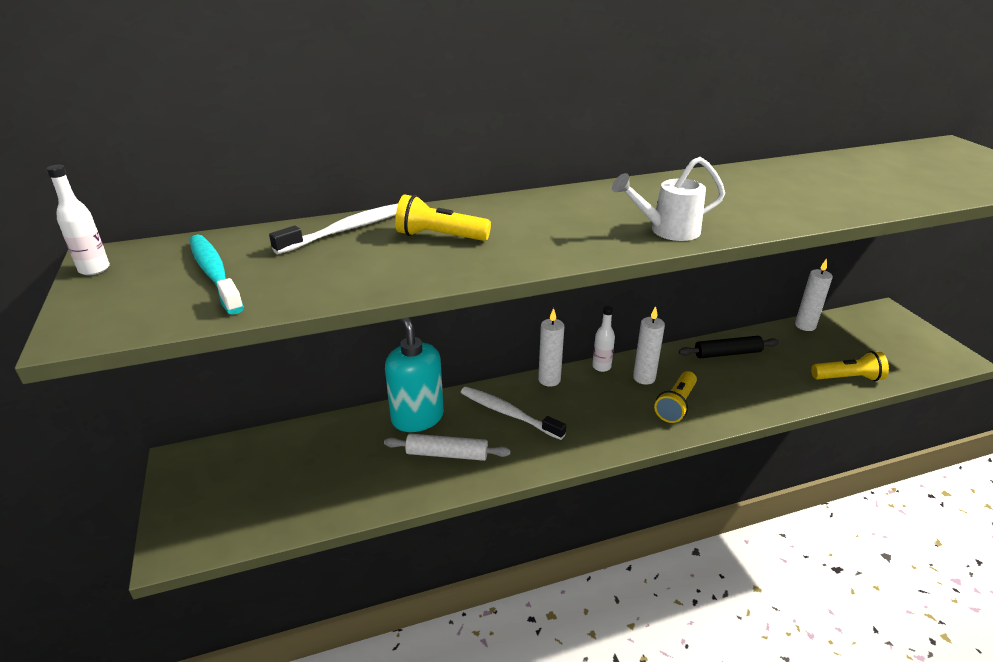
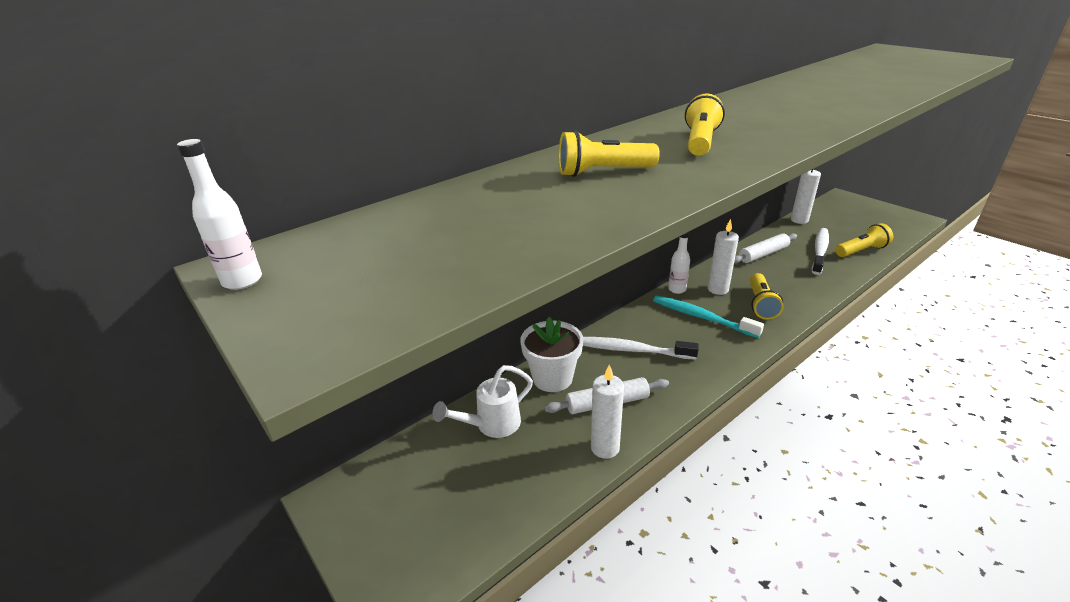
camera: 20 degrees left, 0 degrees up
(214, 273) = (407, 252): turquoise toothbrush -> turquoise toothbrush (701, 317)
(348, 229) = (502, 183): white toothbrush -> white toothbrush (819, 251)
(417, 418) = (552, 378): turquoise soap dispenser -> white flower pot
(549, 380) = (643, 312): white candle -> white candle (605, 448)
(566, 224) = (700, 142): none -> yellow flashlight
(666, 231) = (789, 132): white watering can -> white watering can (491, 425)
(727, 353) = (763, 254): black rolling pin -> white rolling pin

